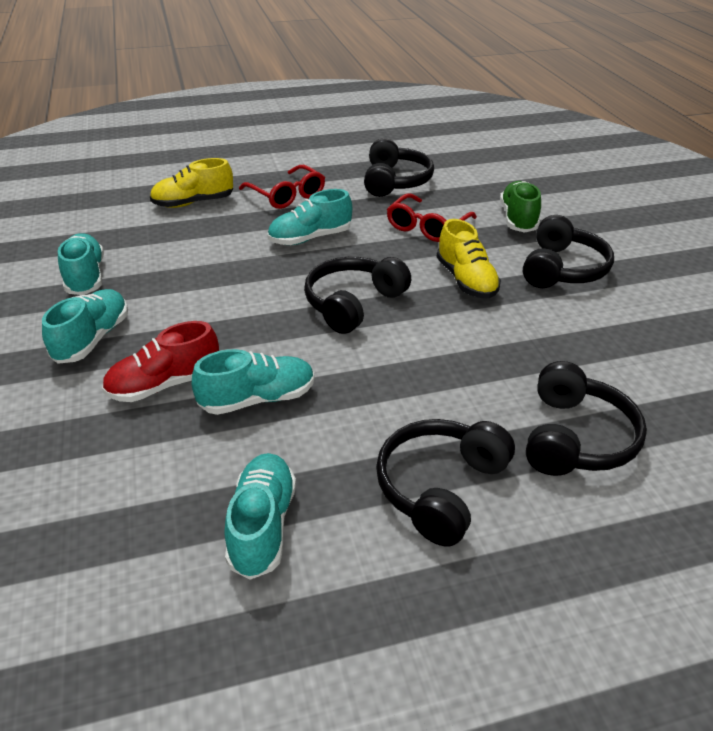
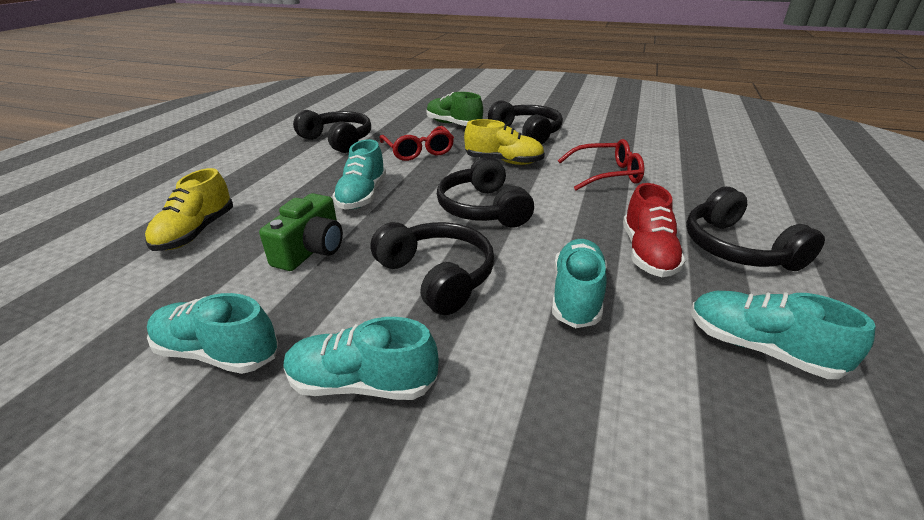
camera: 55 degrees left, 5 degrees down
(92, 339) = (362, 383): turquoise shoe -> turquoise shoe turned 45 degrees counterclockwise
(165, 384) = (506, 348): red shoe -> red shoe (647, 253)
(213, 254) = (311, 250): none -> green camera
(286, 195) = (276, 184): red glasses -> red glasses (606, 174)
(575, 438) = (704, 188): black headphones -> black headphones (437, 276)

